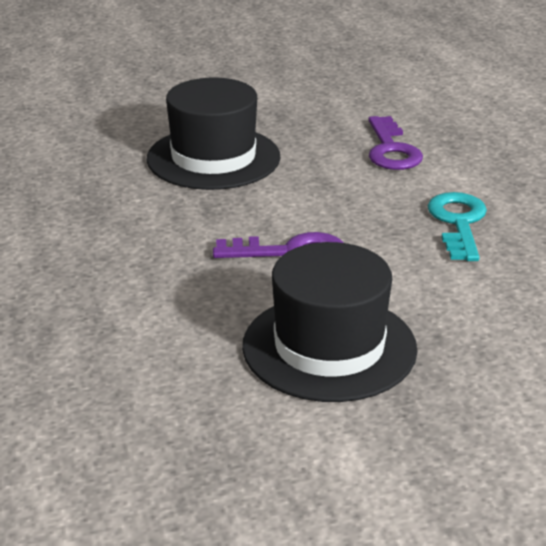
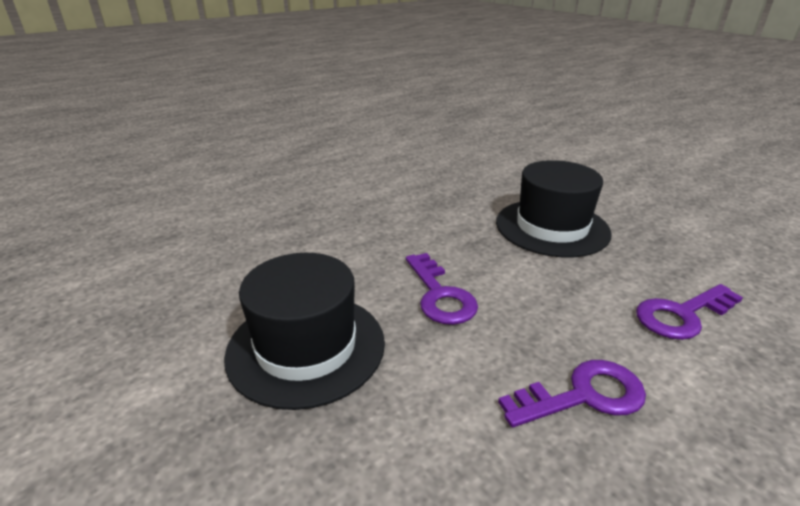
camera: 70 degrees right, 0 degrees up
(458, 223) = (583, 396): turquoise key -> purple key

